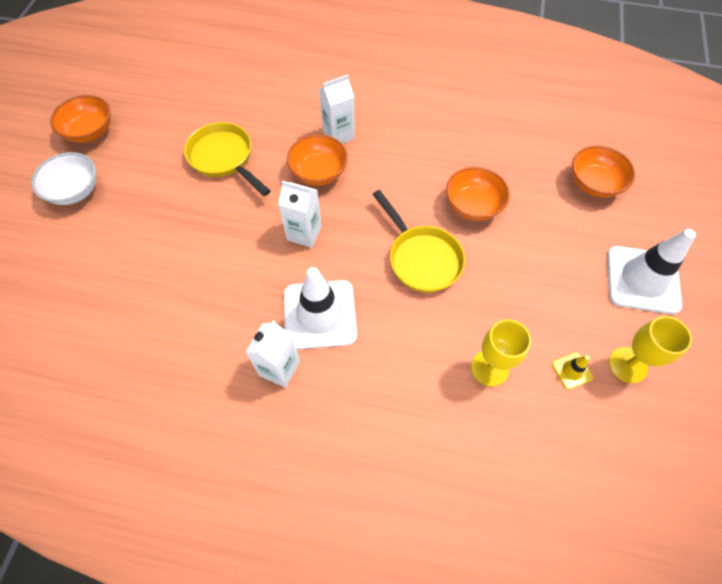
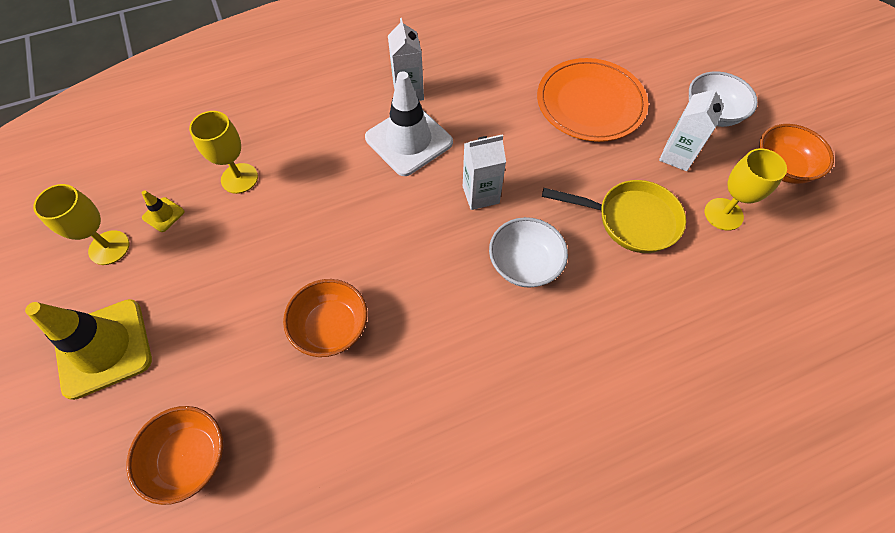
camera: 145 degrees right, 0 degrees up
(145, 255) = (590, 103): none -> orange plate
(165, 129) = (723, 214): none -> yellow goblet
(319, 172) = (524, 264): orange bowl -> white bowl
(338, 135) = (547, 326): white carton -> white carton (677, 156)
(421, 258) = (352, 236): yellow pan -> none
(642, 280) = (103, 348): white traffic cone -> yellow traffic cone

